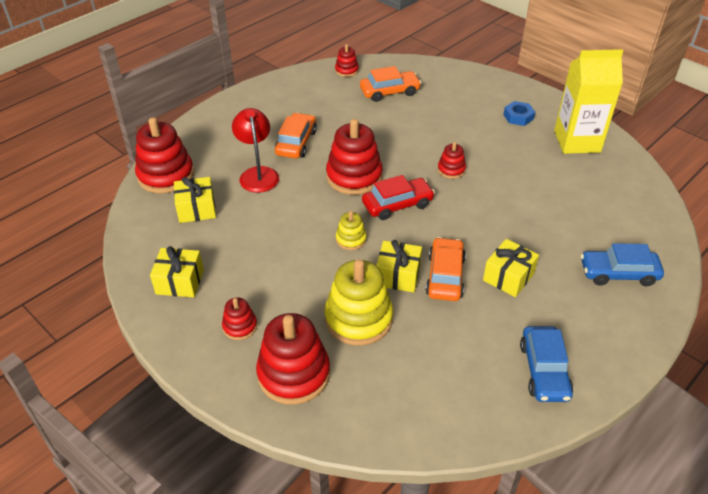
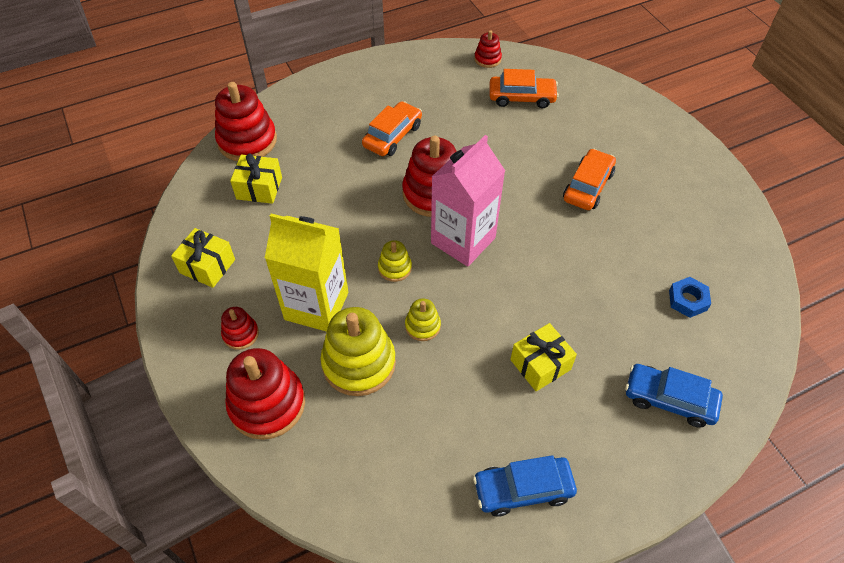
camera: 20 degrees right, 10 degrees up
(258, 174) = (337, 163): red lamp -> none
(397, 205) = (463, 240): red car -> pink carton
(398, 276) = (422, 326): yellow gift -> yellow stacking toy
(445, 276) = (472, 342): orange car -> orange car (588, 186)
(451, 170) = (542, 213): red stacking toy -> none
(518, 117) = (653, 166): blue nut -> blue nut (687, 300)
(544, 370) = (523, 489): blue car -> blue car turned 60 degrees clockwise
(577, 141) = (707, 216): yellow carton -> yellow carton (316, 306)

